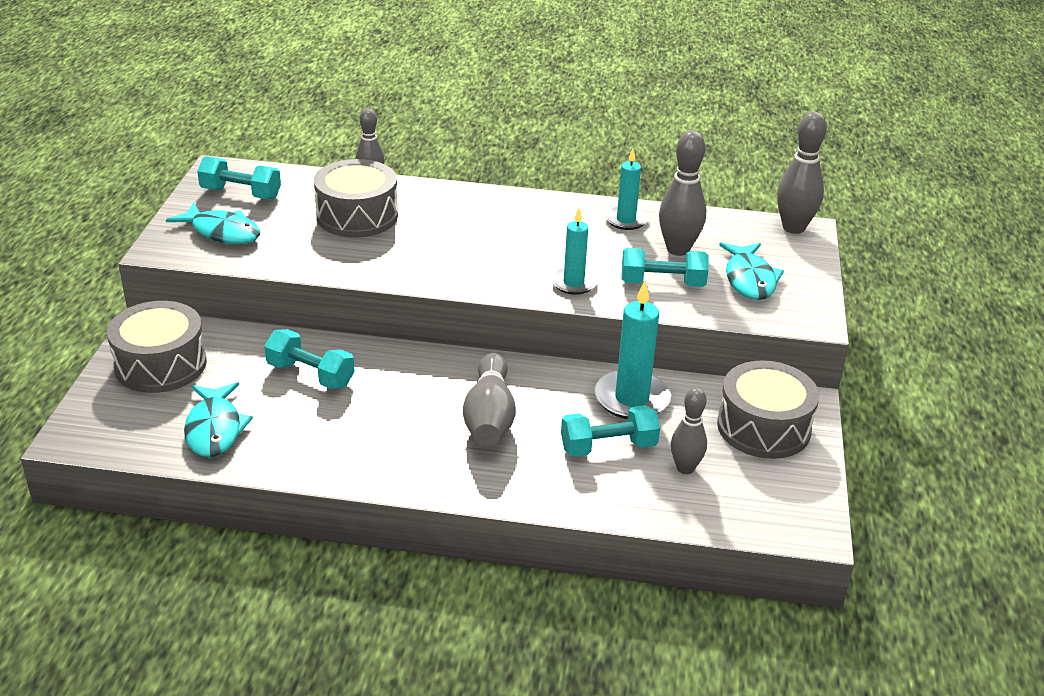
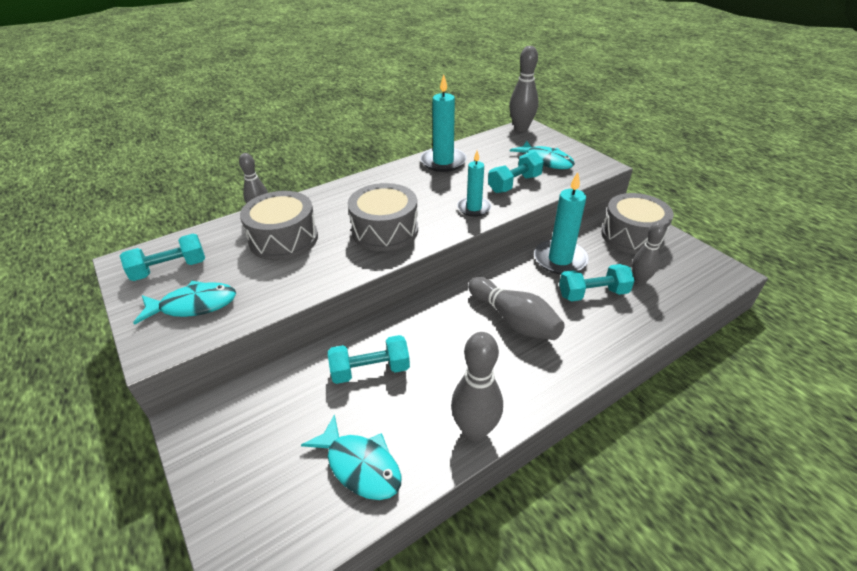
camera: 40 degrees left, 5 degrees up
(160, 364) = (244, 445): grey drum -> grey drum (385, 231)
(608, 447) = (593, 294): turquoise dumbbell -> turquoise dumbbell turned 45 degrees clockwise
(626, 220) = (443, 162): turquoise candle -> turquoise candle, size x1.55
(678, 249) = (492, 163): grey bowling pin -> grey bowling pin (475, 430)

